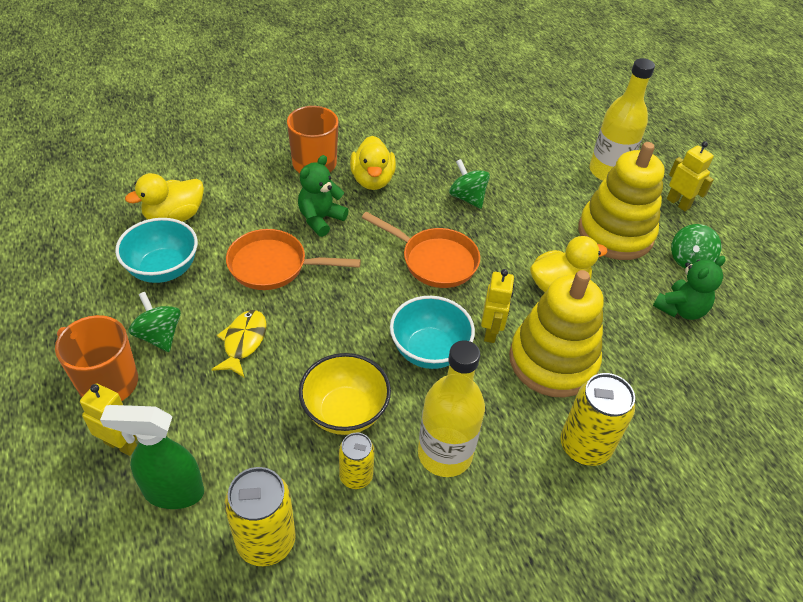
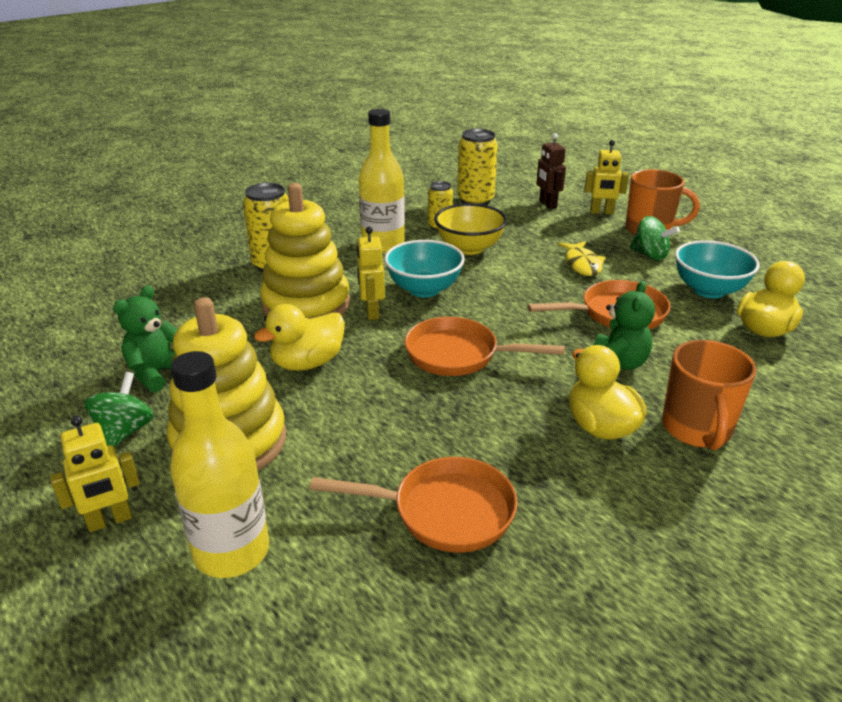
camera: 165 degrees right, 15 degrees down
(173, 492) = (547, 204): green spray bottle -> brown robot
(467, 197) = (456, 437): green spinning top -> none
(492, 161) = (444, 511): none -> orange pan
(678, 203) = (110, 521): yellow robot -> yellow robot turned 60 degrees counterclockwise

